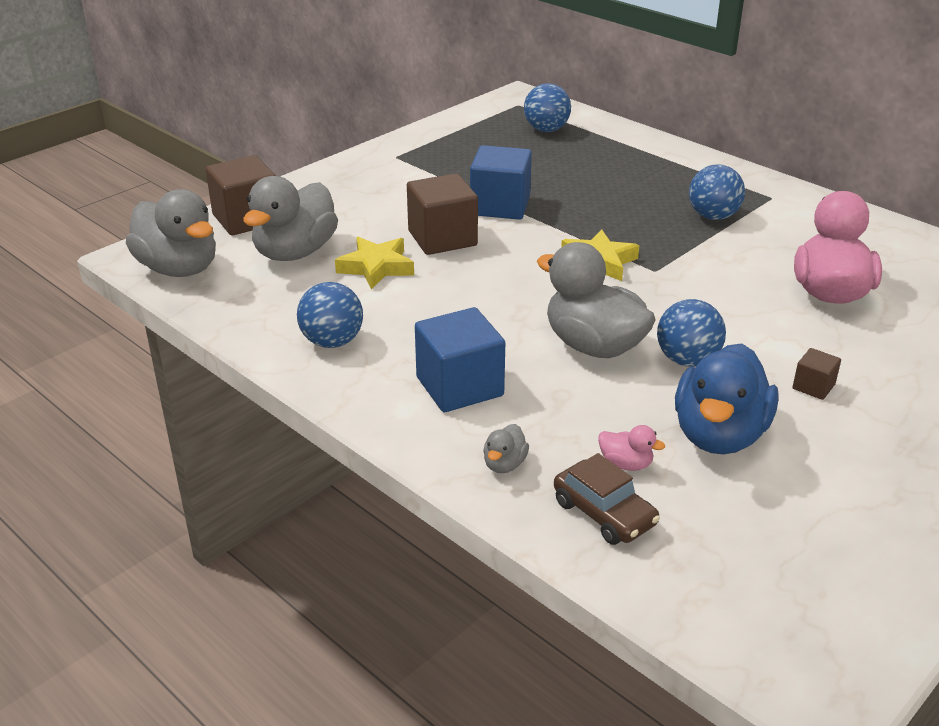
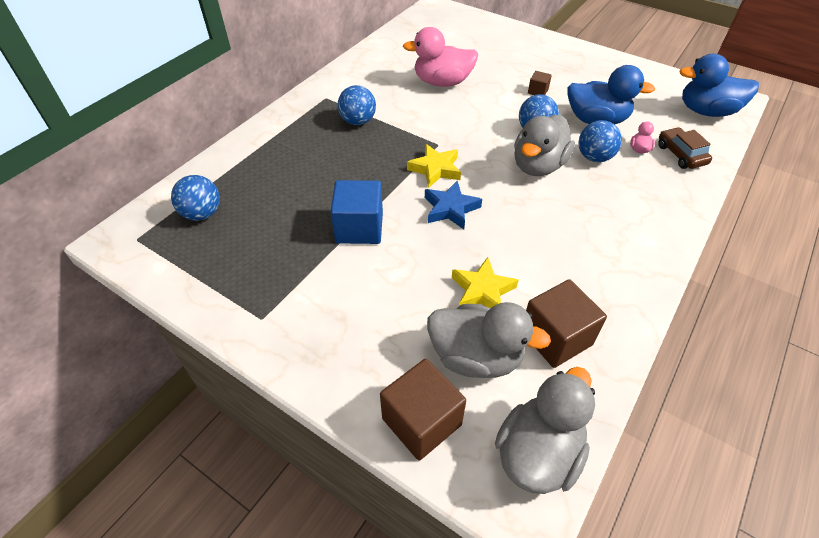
camera: 100 degrees left, 15 degrees up
(332, 342) = (597, 296): blue ball -> blue ball (594, 157)
(442, 238) = (423, 256): brown cube -> brown cube (556, 338)
(459, 386) = (611, 219): blue cube -> none
(504, 464) = (669, 192): grey duck -> none
(517, 264) = (450, 209): none -> blue star
(604, 513) = (680, 154): brown car -> brown car turned 60 degrees counterclockwise
(757, 610) = (706, 111): none -> blue duck

